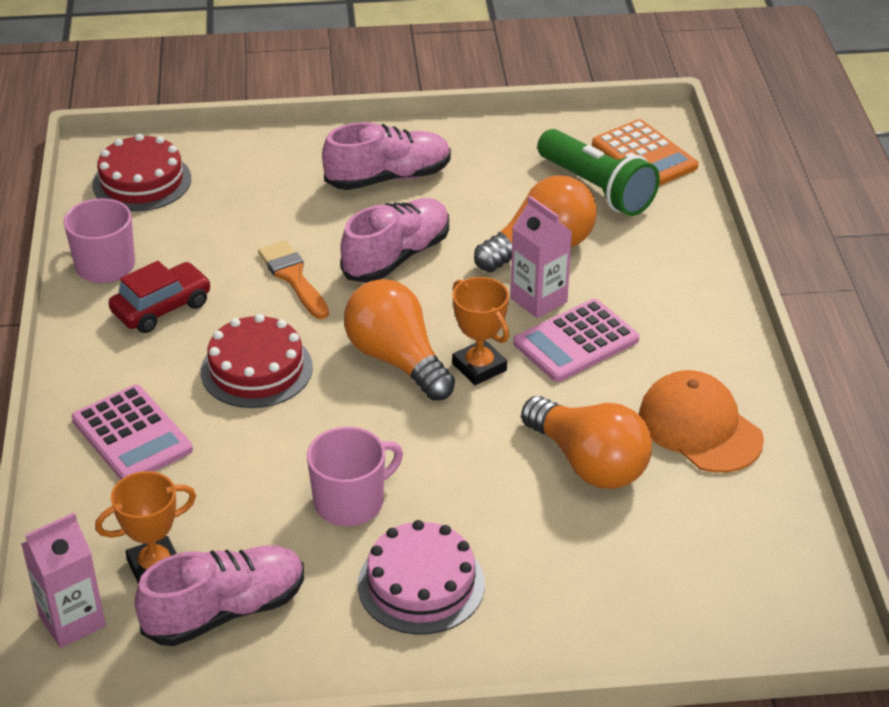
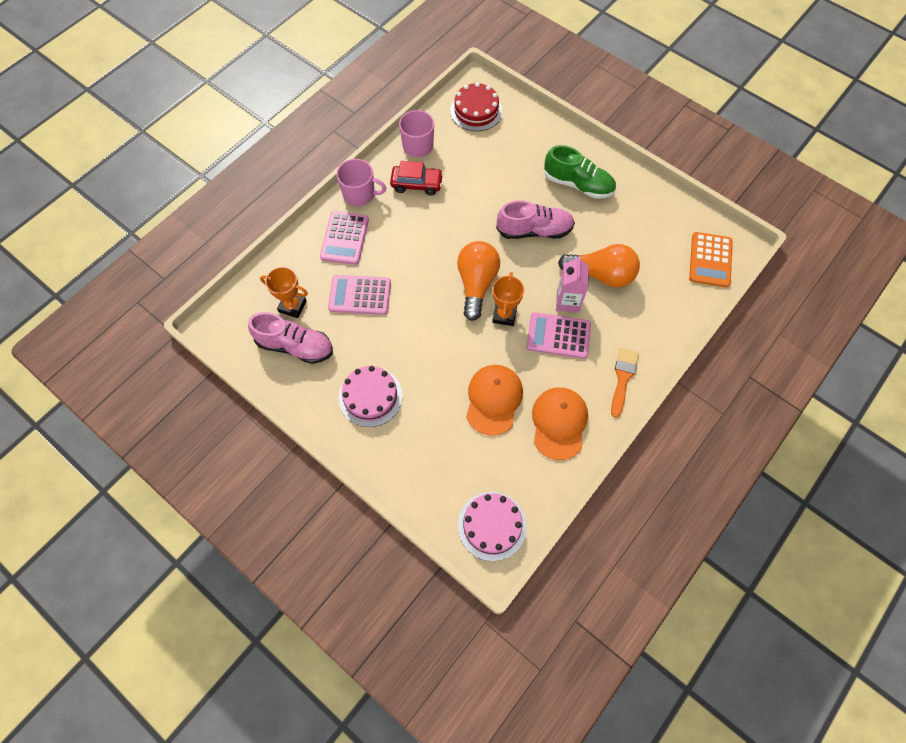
camera: 45 degrees right, 25 degrees up
(72, 621) = (245, 305): pink carton -> none
(246, 483) = (360, 295): none -> pink calculator
(256, 369) = (419, 244): red cake -> none
(293, 277) = (482, 208): orange brush -> orange brush (623, 378)
(350, 502) = (386, 337): pink mug -> pink mug (360, 194)
(388, 178) = (578, 184): pink shoe -> green shoe
(589, 463) = (493, 399): orange light bulb -> orange cap
(596, 188) = (664, 261): green flashlight -> none
(771, 594) = (492, 525): none -> pink cake

